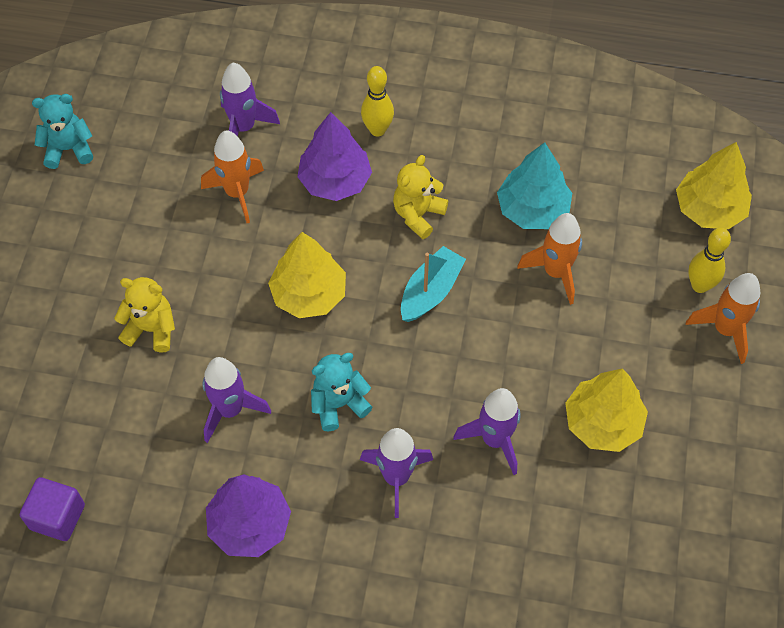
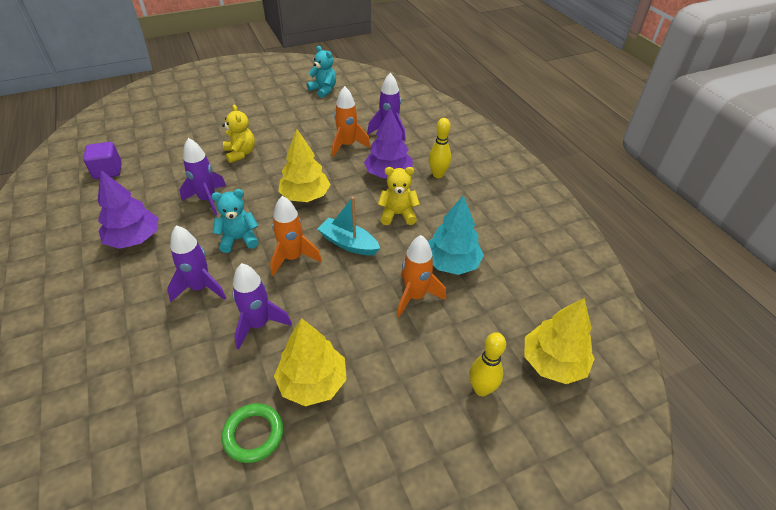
camera: 55 degrees right, 15 degrees down
(339, 404) = (239, 239): turquoise teddy bear -> turquoise teddy bear turned 45 degrees counterclockwise
(430, 291) = (348, 243): turquoise boat -> turquoise boat turned 150 degrees counterclockwise
(630, 501) = (253, 434): none -> green ring
(725, 330) = (457, 427): orange rocket -> orange rocket (293, 258)

